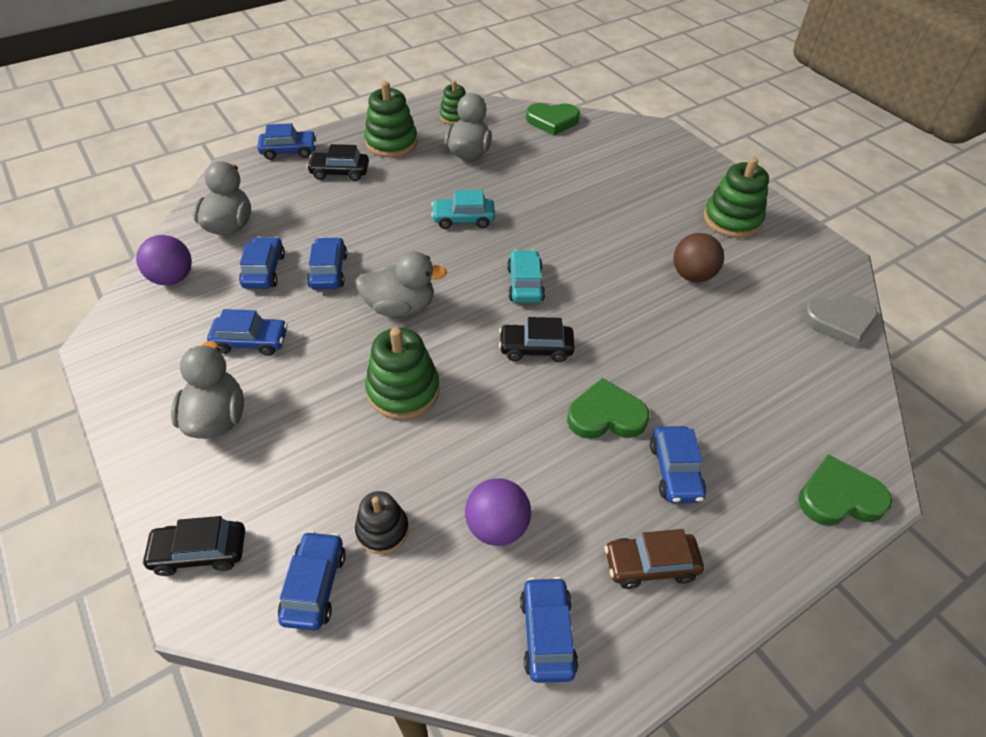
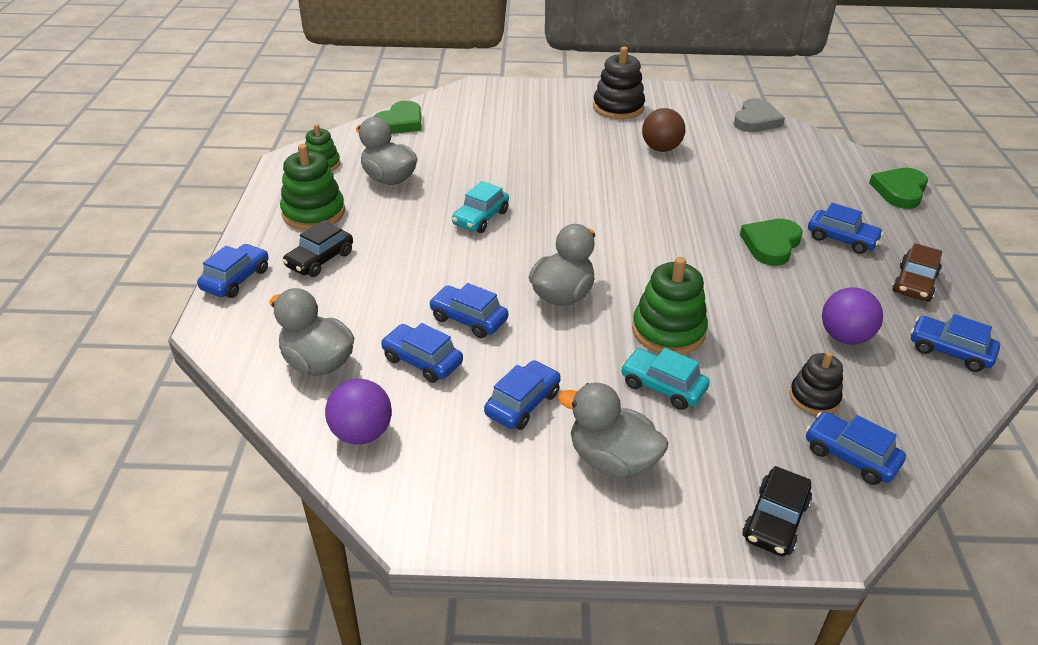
camera: 55 degrees left, 10 degrees down
(525, 284) = (598, 221): turquoise car -> turquoise car (663, 386)
(535, 348) = (676, 246): black car -> none
(732, 219) = (618, 108): green stacking toy -> black stacking toy

